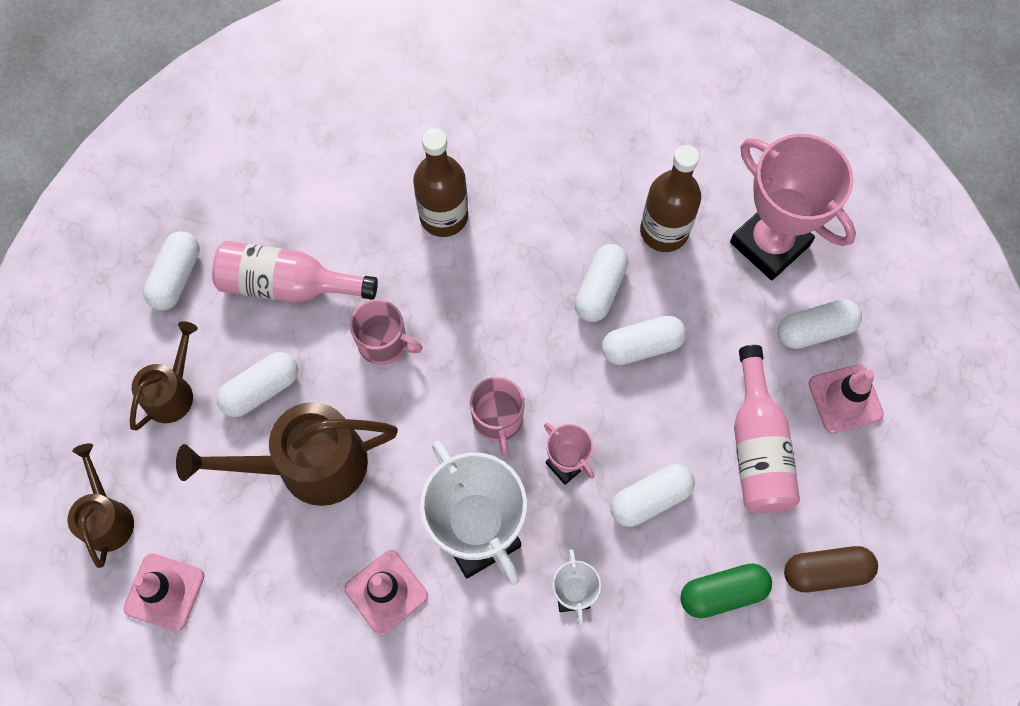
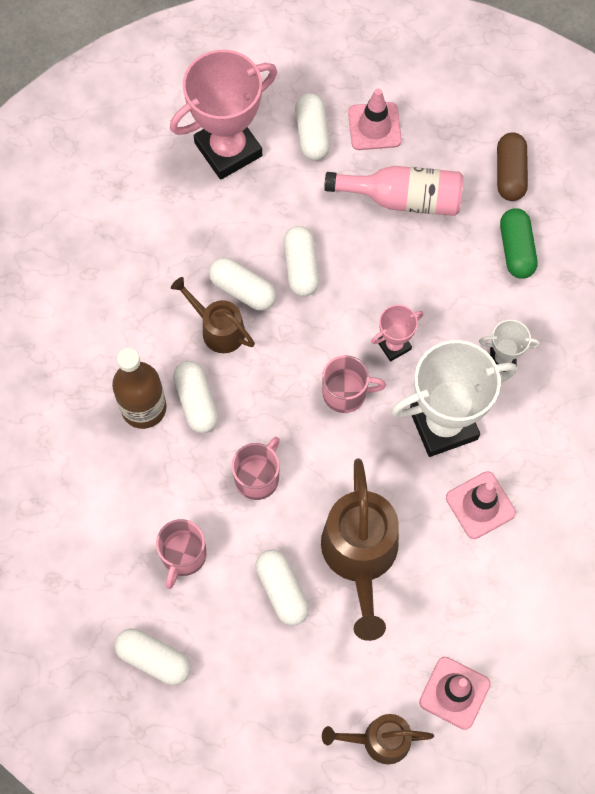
camera: 80 degrees left, 0 degrees up
(172, 392) = (269, 671): brown watering can -> brown watering can (218, 329)
(288, 285) = (183, 555): pink bottle -> pink mug
(650, 499) = (433, 287): white capsule -> white capsule (196, 401)
(664, 231) = (199, 228): brown bottle -> none

